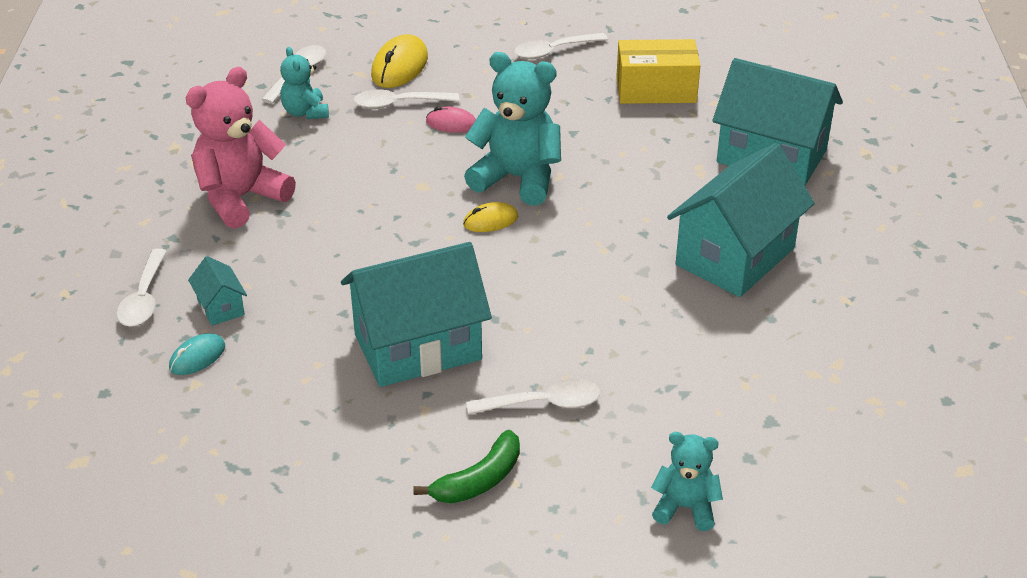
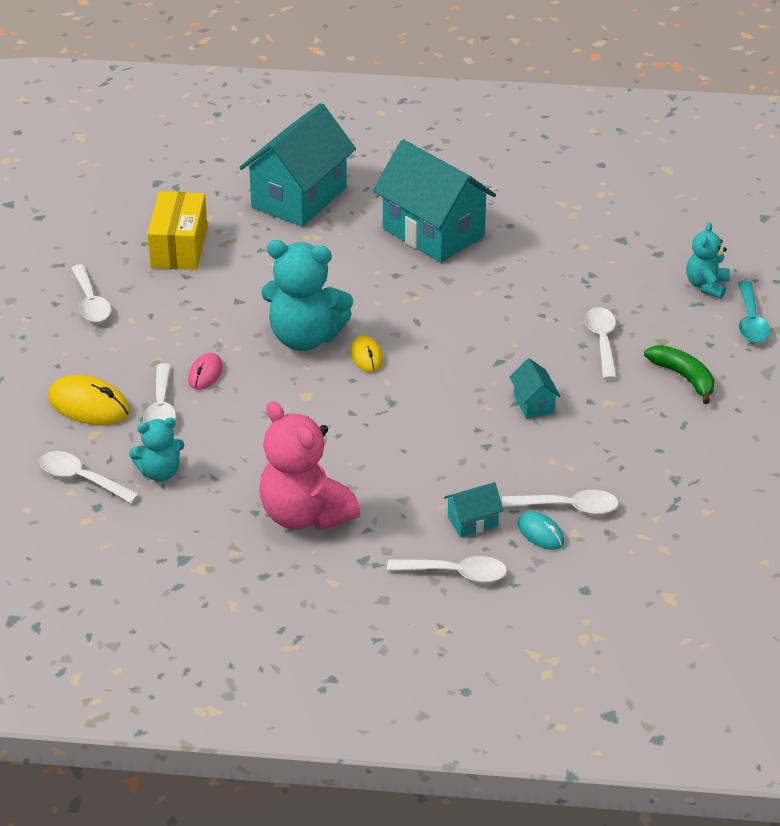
camera: 85 degrees left, 0 degrees up
(237, 378) = (568, 507): none -> white spoon
(418, 347) = (533, 404): turquoise house -> turquoise house, size x0.43
(517, 178) = (305, 338): turquoise teddy bear -> turquoise teddy bear turned 105 degrees counterclockwise
(612, 554) = (751, 321): none -> turquoise spoon

